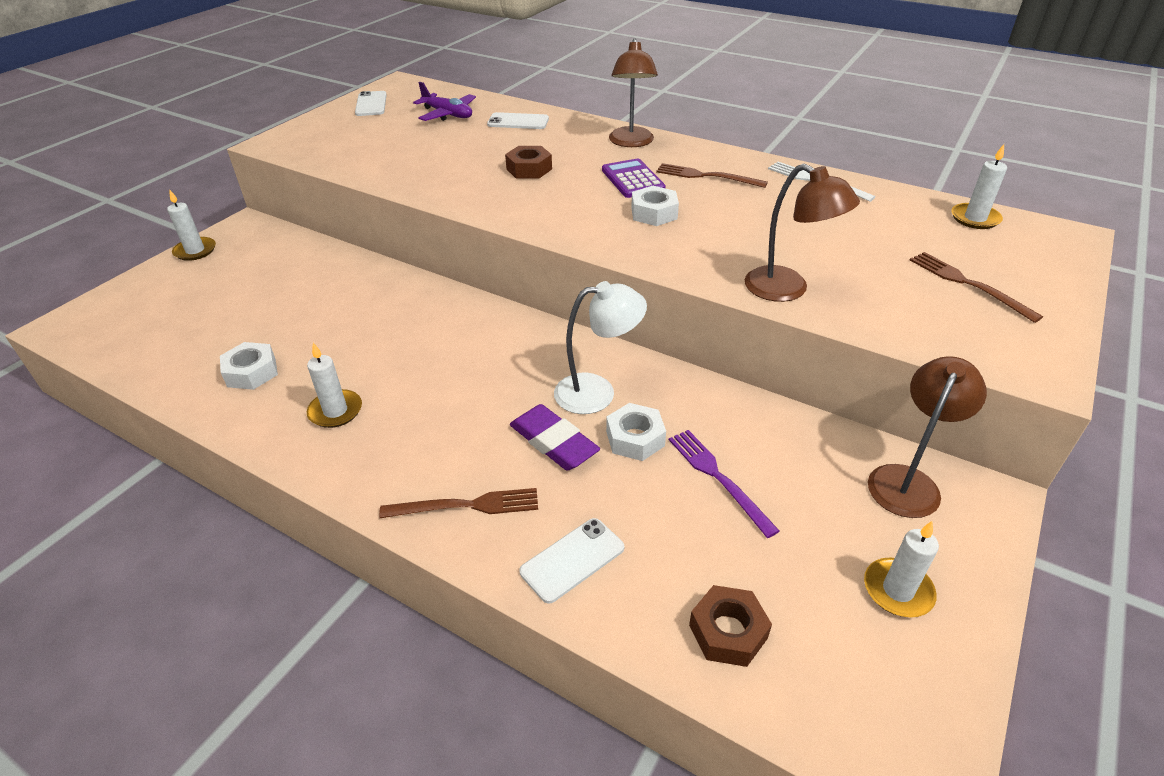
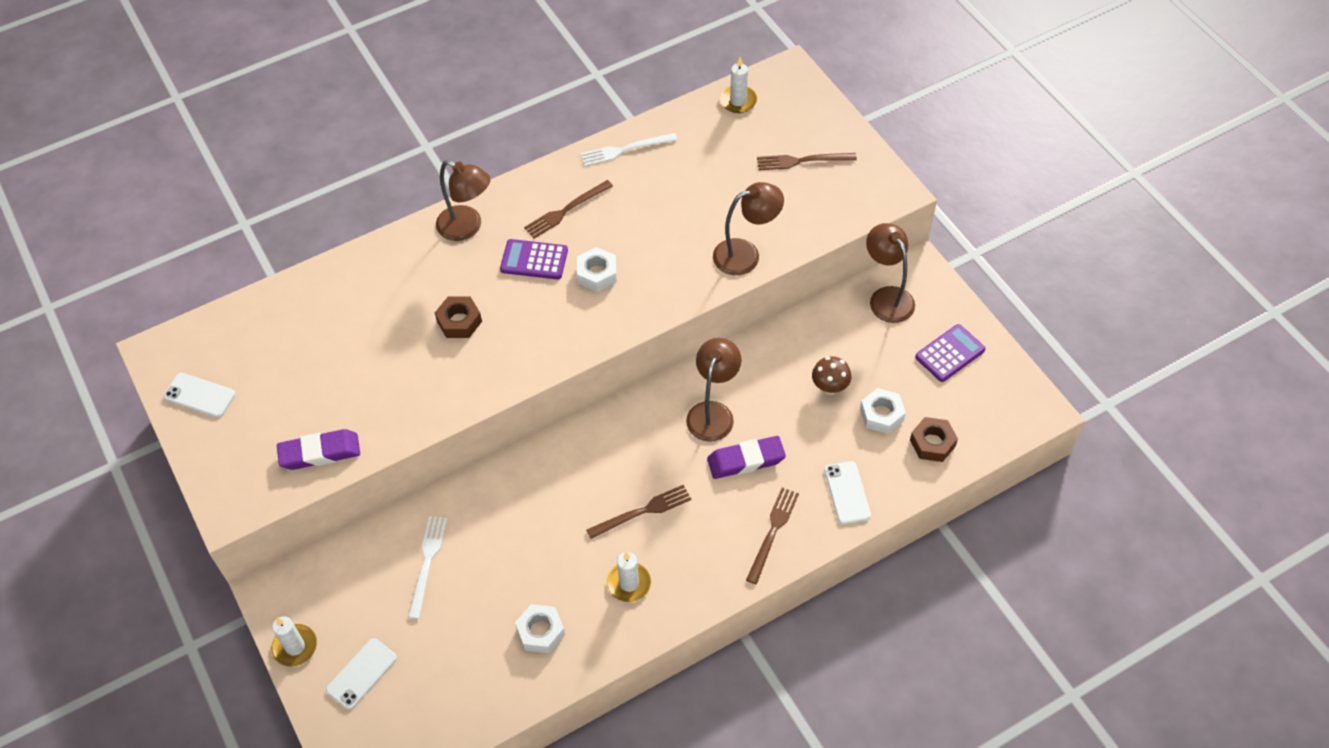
camera: 60 degrees left, 15 degrees up
(305, 282) = (427, 562): none -> white fork
(346, 157) = (320, 453): none -> purple eraser
(433, 388) = (642, 511): none -> brown fork
(448, 114) = (286, 338): purple plane -> none
(518, 122) = (353, 289): white phone -> white phone (362, 674)
(597, 392) = (713, 412): white lamp -> brown lamp
(635, 438) = (770, 413): white nut -> white nut (881, 414)
(718, 478) = (829, 387): purple fork -> brown mushroom
(897, 590) = (950, 353): white candle -> purple calculator

